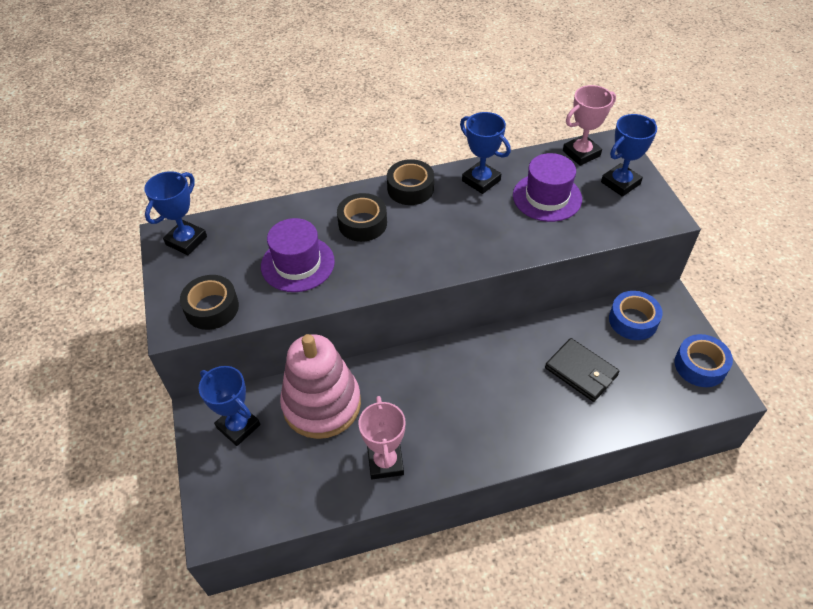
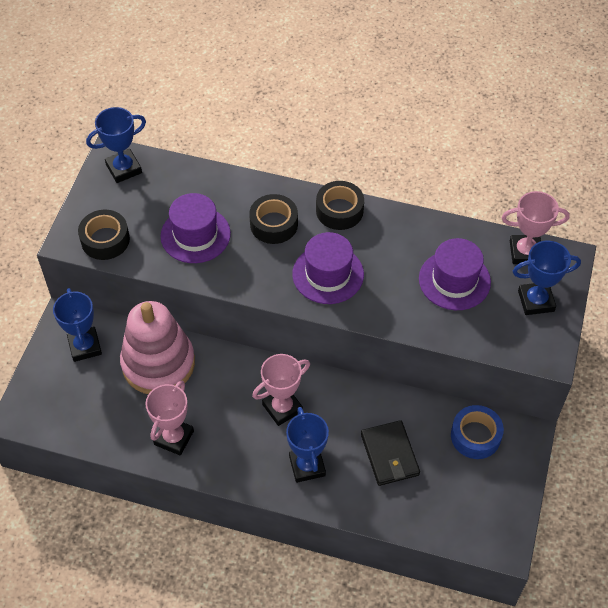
camera: 30 degrees right, 5 degrees up
(442, 240) = (328, 274): none -> purple hat
(462, 382) = (282, 408): none -> pink trophy
(481, 181) = (408, 234): blue trophy -> blue trophy (307, 466)
(700, 365) = (501, 509): blue tape -> none

